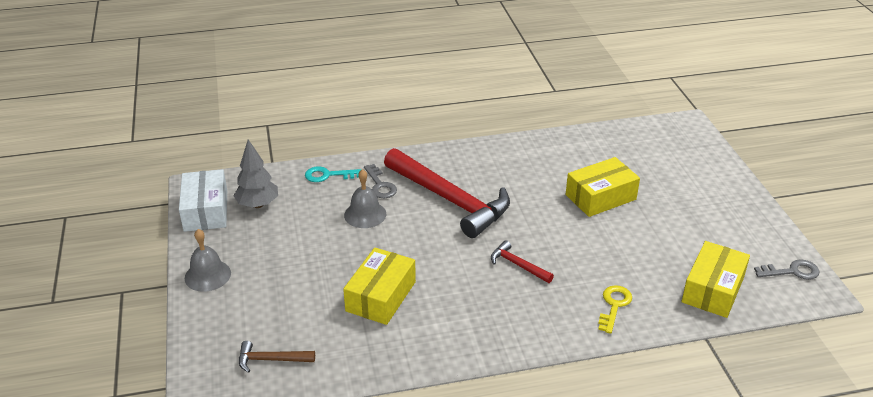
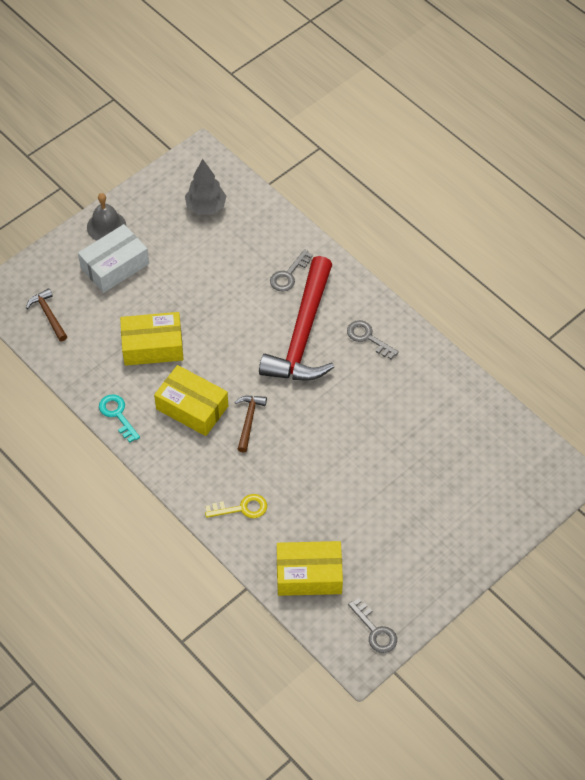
camera: 60 degrees right, 20 degrees up
(206, 211) = (176, 179): white box -> white box (115, 266)
(328, 175) = (276, 231): turquoise key -> turquoise key (117, 415)
(365, 214) = (242, 285): grey bell -> none
(484, 168) = (368, 338): none -> grey key
(518, 265) = (249, 420): red hammer -> brown hammer
(600, 197) = (386, 445): yellow box -> yellow box (192, 407)

